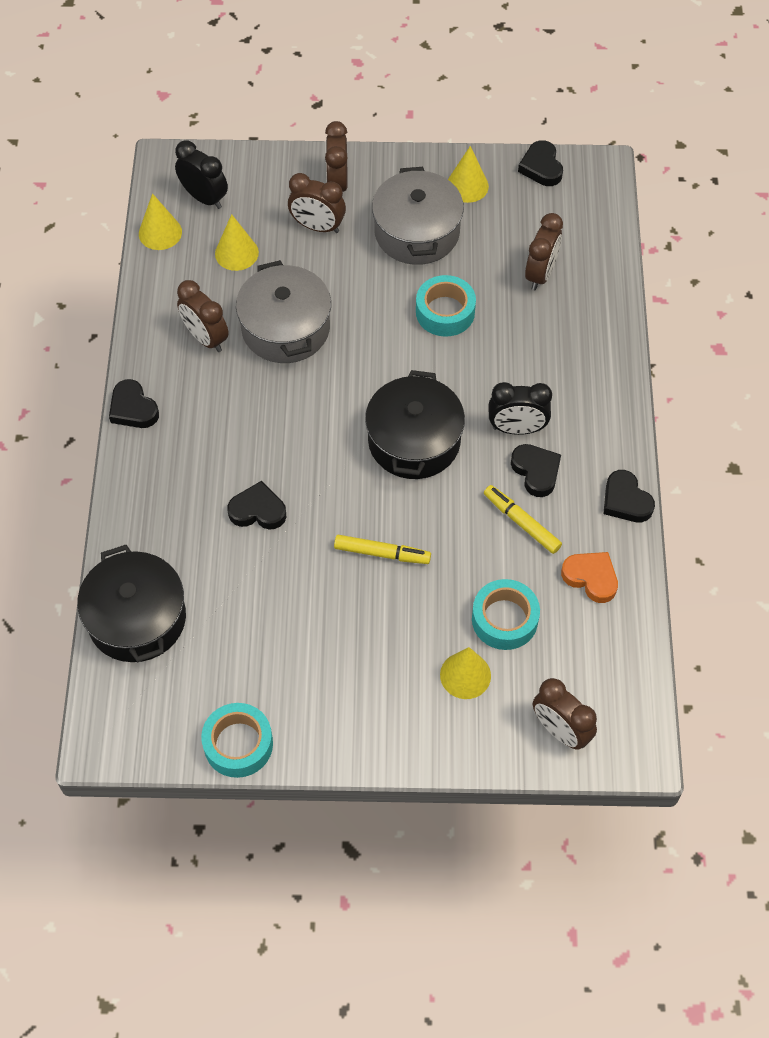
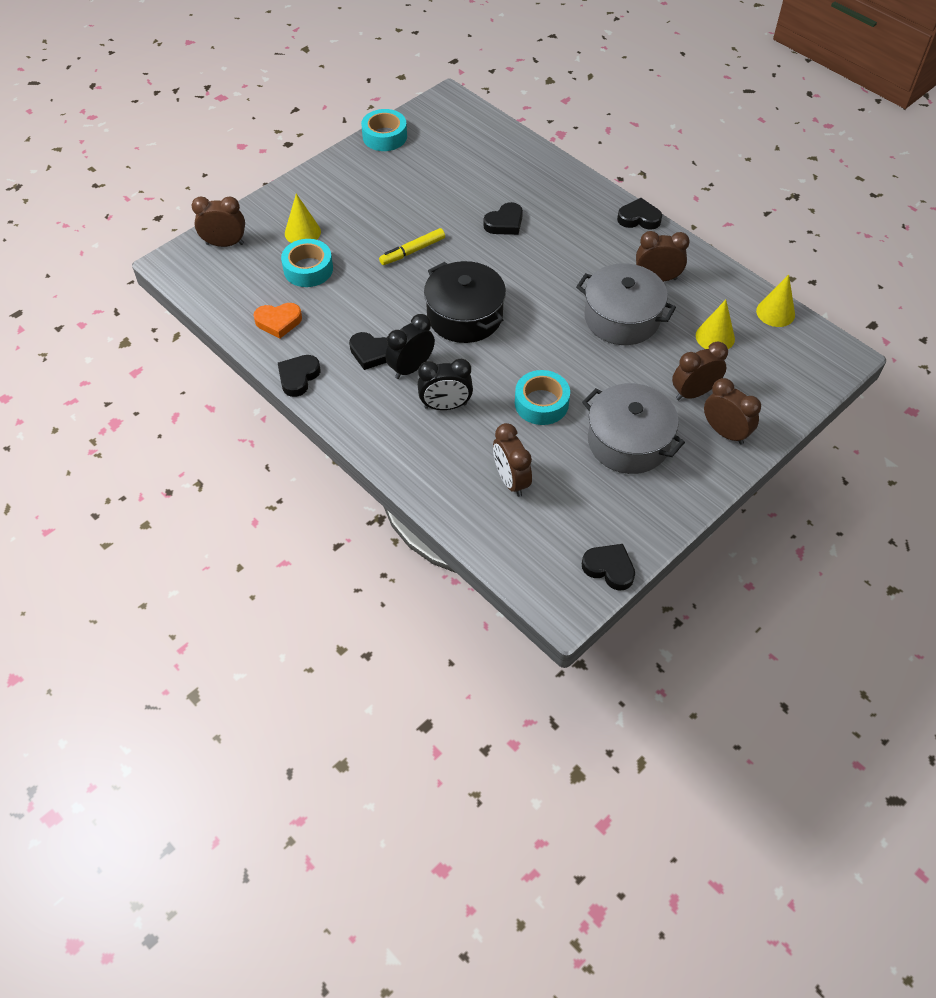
camera: 135 degrees right, 5 degrees down
(137, 618) = (499, 144): black pot -> none
(204, 198) = (786, 353): black clock -> black clock (445, 406)
(467, 186) = (641, 506): yellow cone -> none
(522, 523) = (350, 320): yellow marker -> none
(625, 500) = (298, 377): black heart -> black heart turned 75 degrees counterclockwise

